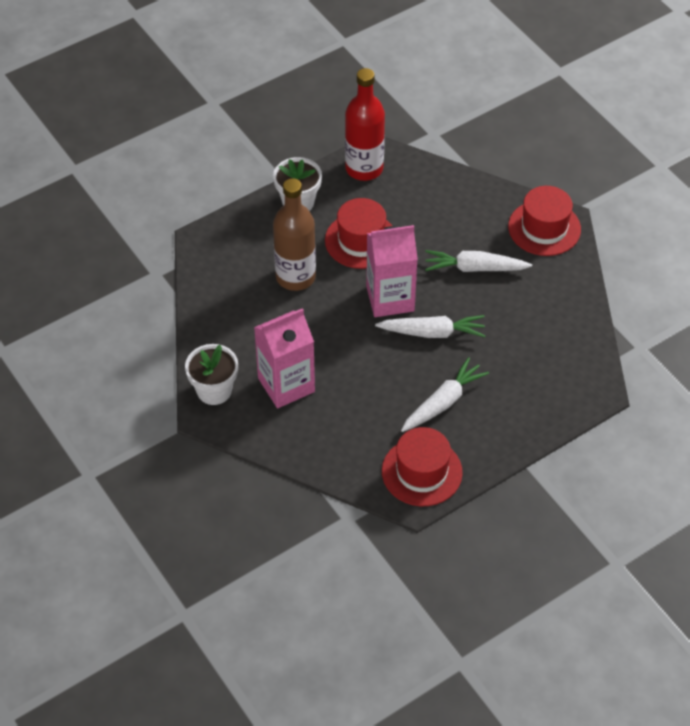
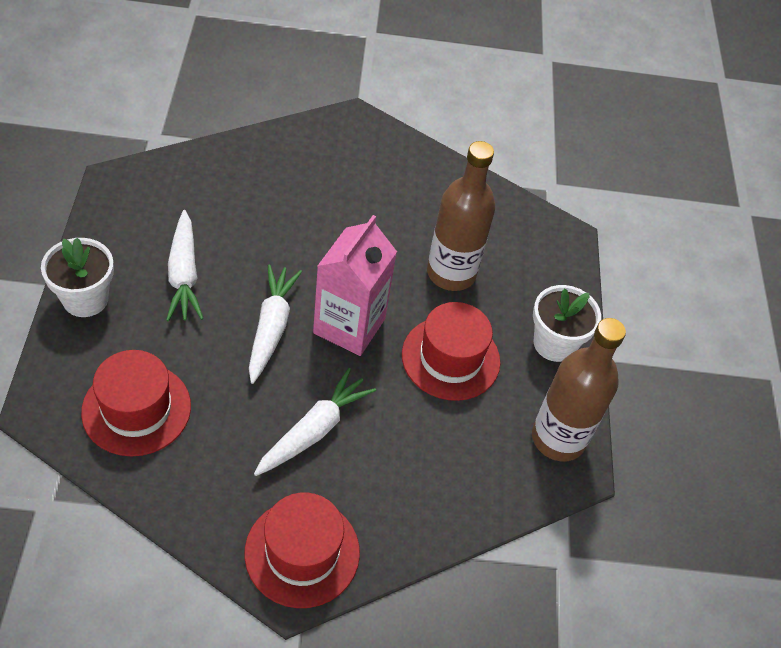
camera: 120 degrees right, 0 degrees up
(214, 390) = (374, 139): white flower pot -> white flower pot (85, 299)
(286, 385) = (329, 184): pink carton -> none
(364, 168) = (558, 438): red bottle -> brown bottle
(422, 472) = (134, 206): red hat -> red hat (136, 409)
(432, 332) = (271, 328): white carrot -> white carrot turned 150 degrees clockwise

